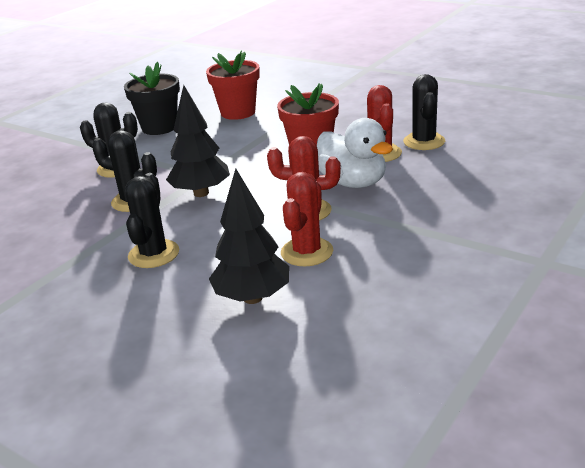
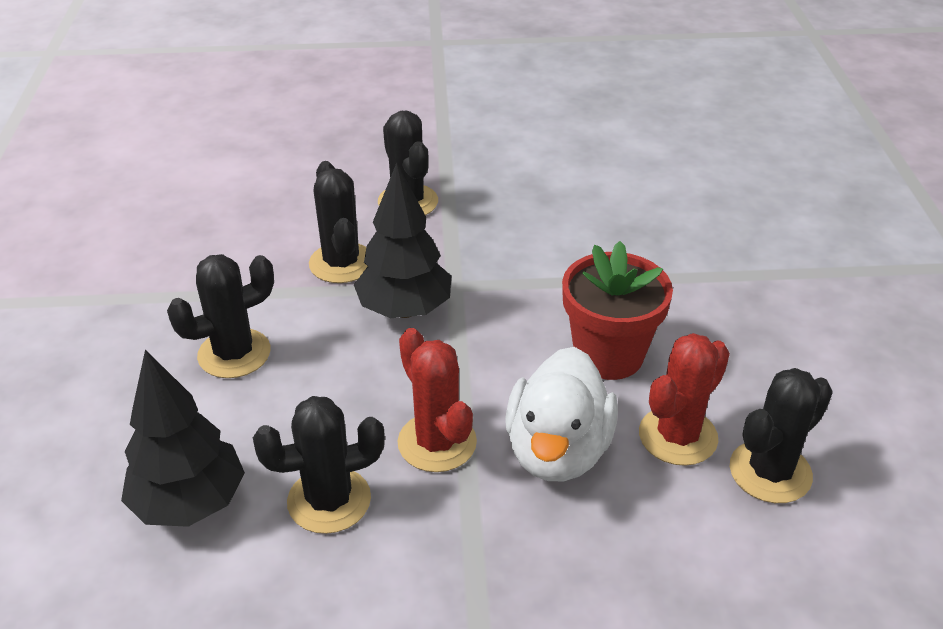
camera: 50 degrees right, 10 degrees up
(159, 127) = (542, 171): black flower pot -> none
(238, 112) = (656, 214): red flower pot -> none
(307, 252) = (329, 500): red cactus -> black cactus

